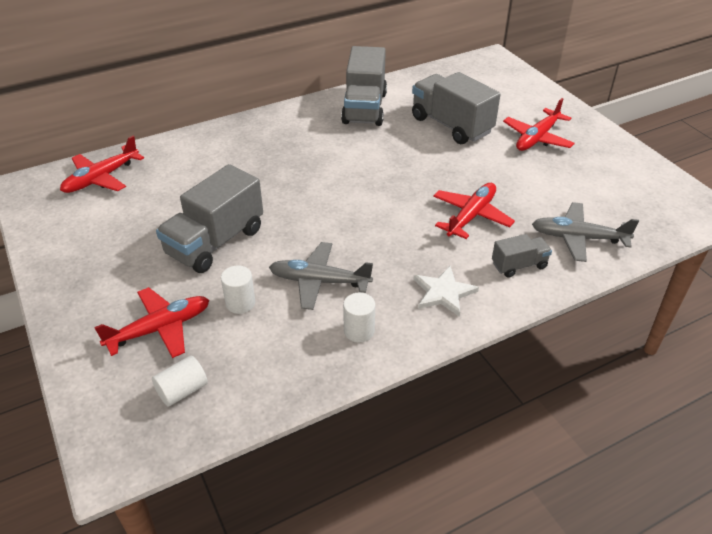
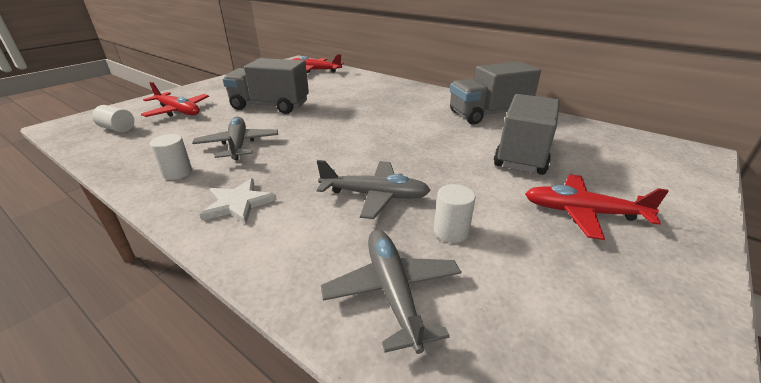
camera: 65 degrees right, 10 degrees down
(240, 303) = (207, 126): white cylinder -> white cylinder (451, 231)
(471, 216) = (374, 195): red plane -> grey plane
(519, 265) = (304, 245): grey truck -> none

